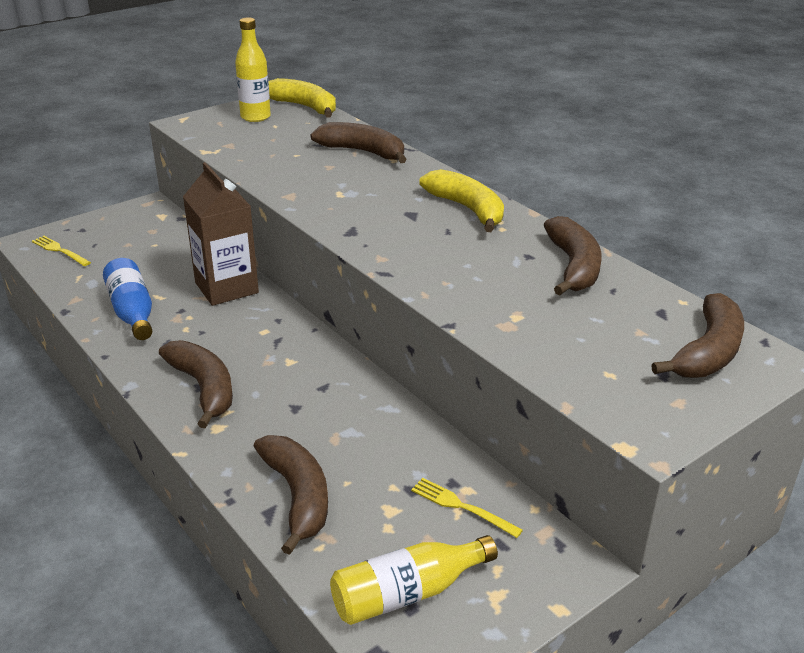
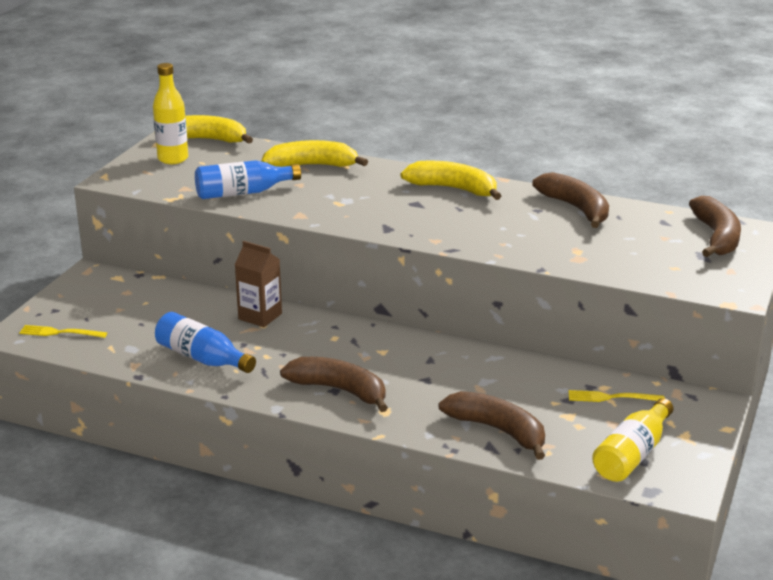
camera: 30 degrees left, 5 degrees down
(226, 288) = (260, 316): brown carton -> brown carton, size x0.66
(269, 161) = (243, 193): none -> blue bottle
(363, 152) = (312, 166): brown banana -> yellow banana

